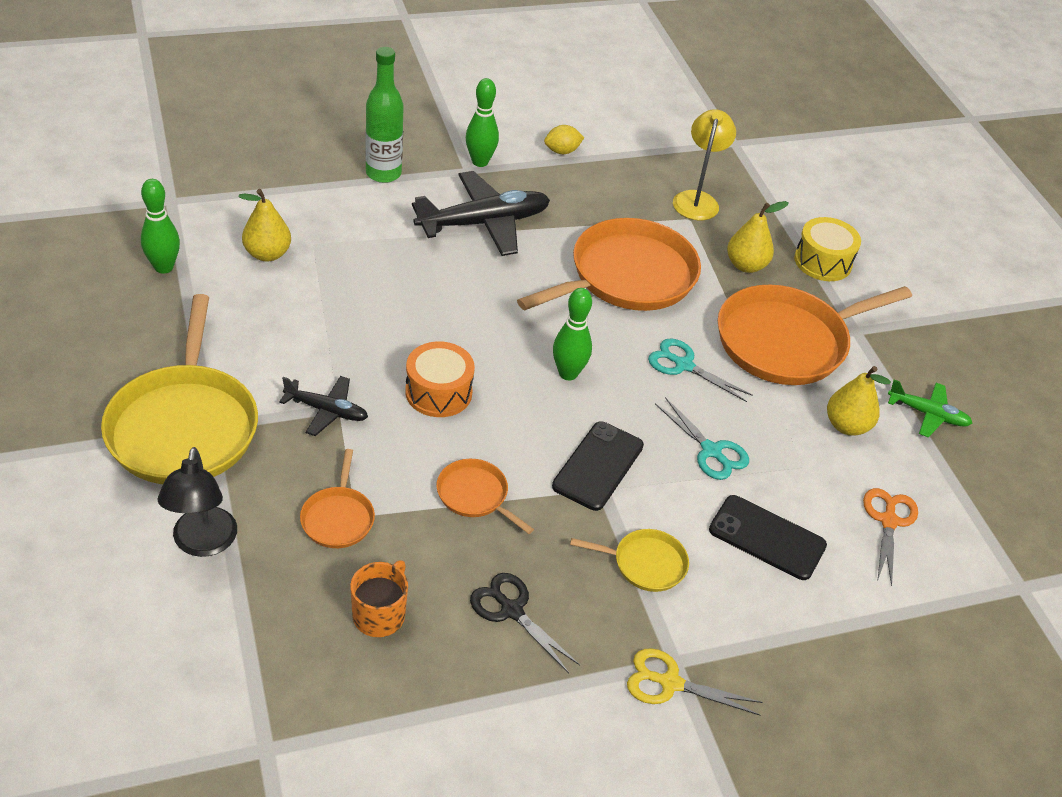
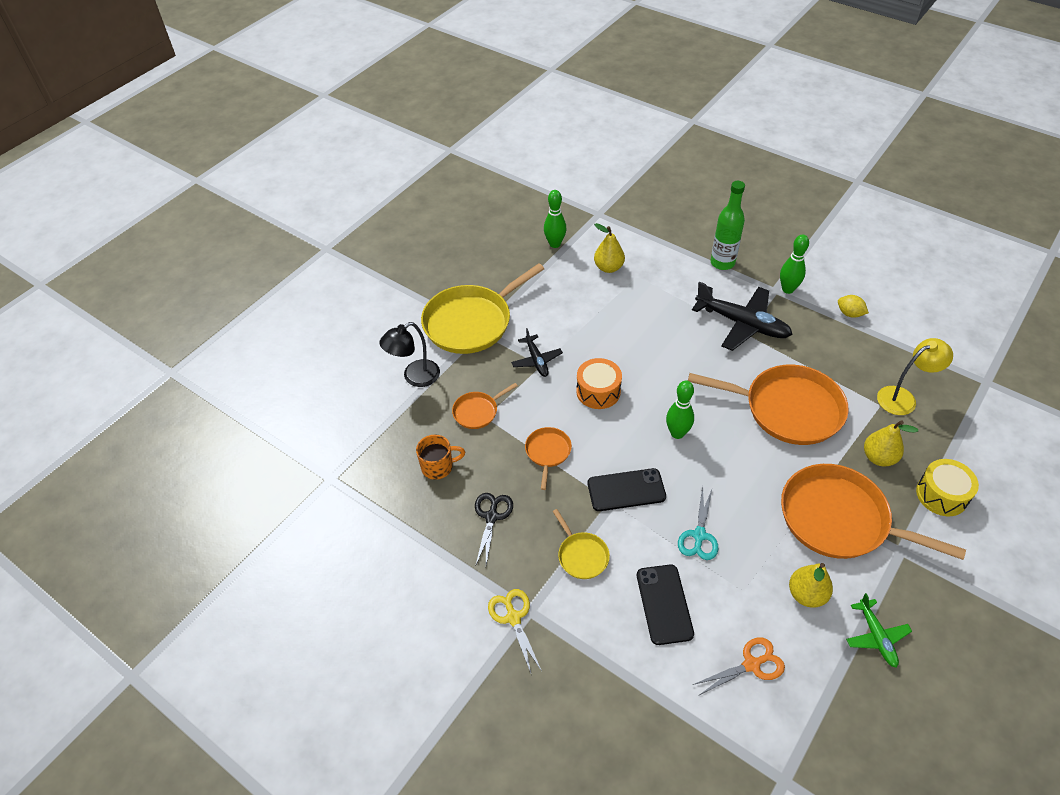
camera: 60 degrees right, 5 degrees up
(683, 365) = (751, 480): turquoise scissors -> none

